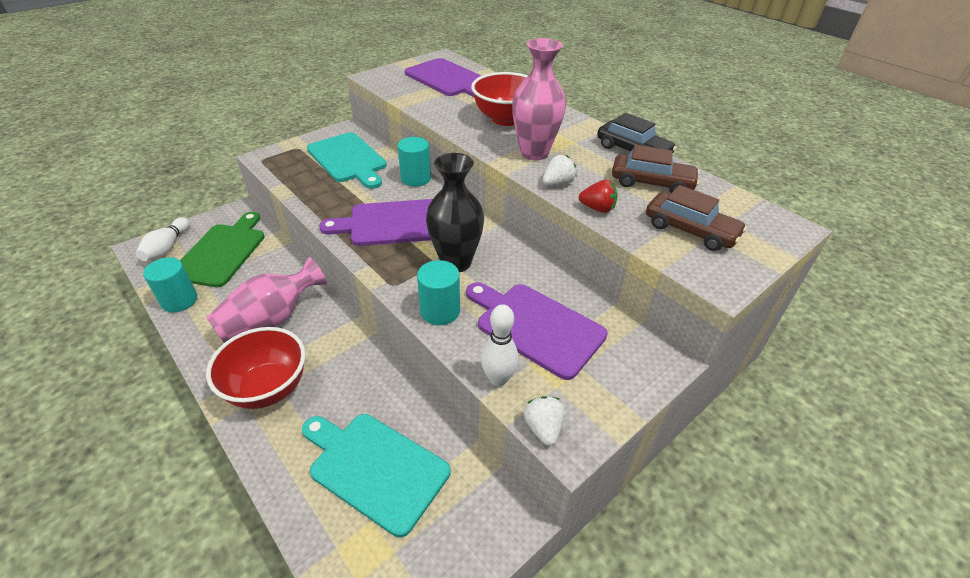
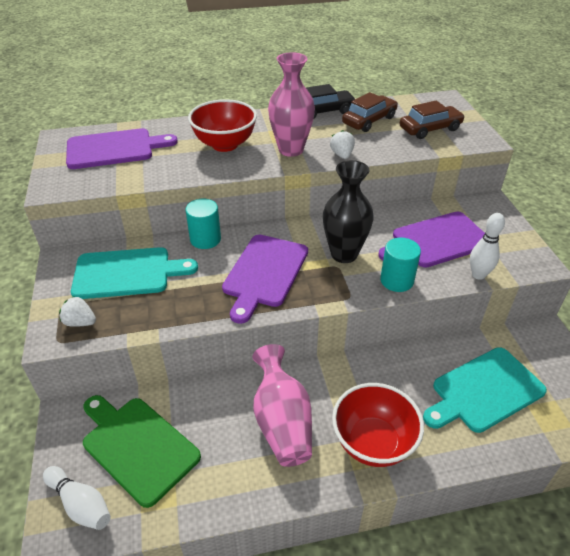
camera: 60 degrees left, 0 degrees up
(179, 300) = (198, 502): turquoise cylinder -> none
(543, 428) = (526, 270): white strawberry -> white strawberry (80, 322)
(597, 208) = (384, 151): red strawberry -> none

